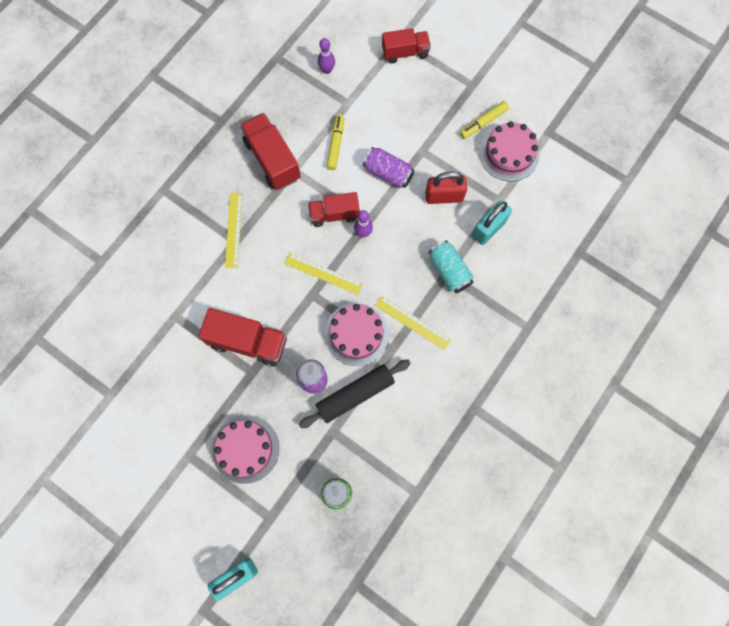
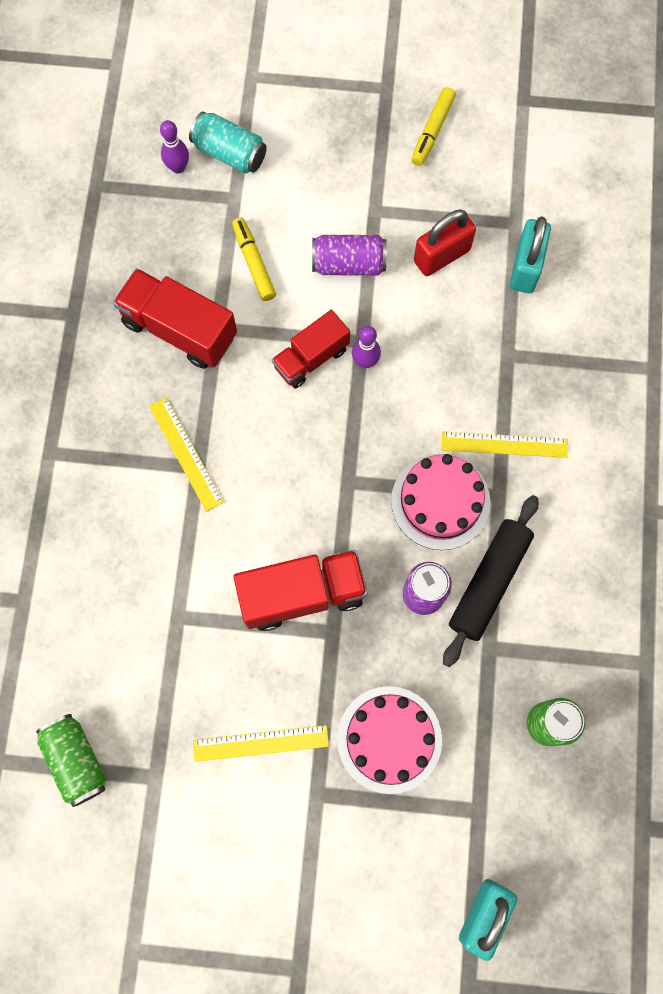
camera: 30 degrees left, 0 degrees up
(76, 361) = (76, 760): none -> green can
(323, 273) = (346, 445): yellow ruler -> yellow ruler (261, 743)
(405, 53) = (270, 90): red truck -> none
(449, 271) = (509, 350): turquoise can -> turquoise can (229, 153)
(509, 153) = (491, 154): pink cake -> none

